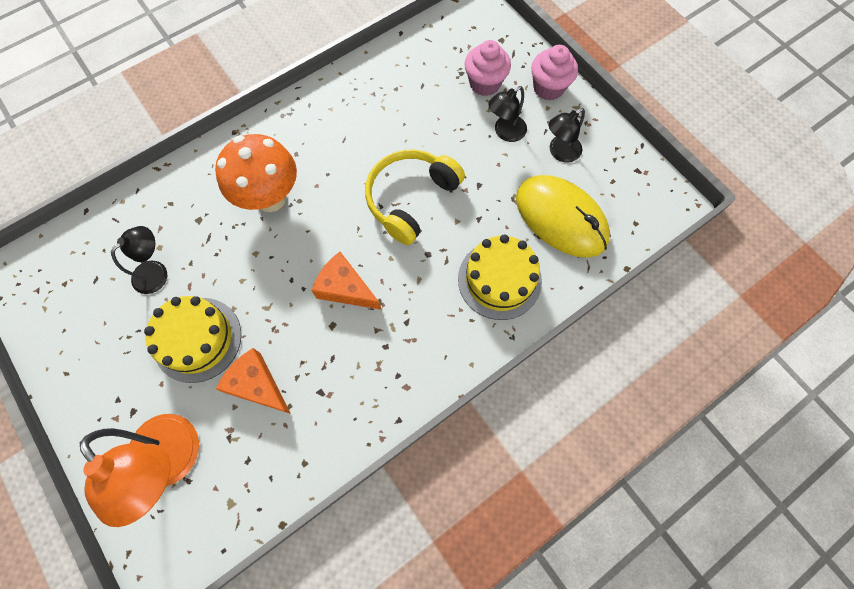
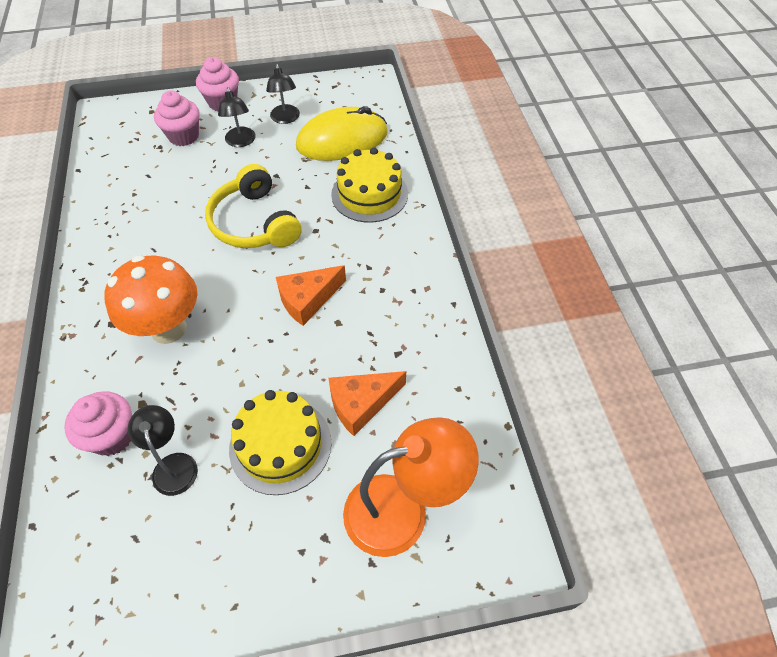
camera: 65 degrees left, 15 degrees down
(165, 217) = (112, 436): none -> pink cupcake

